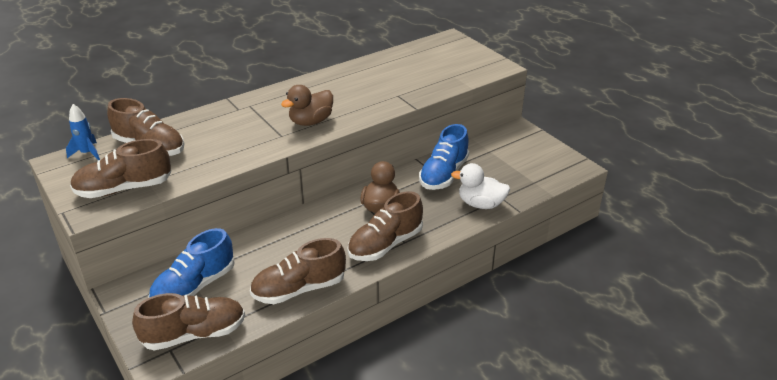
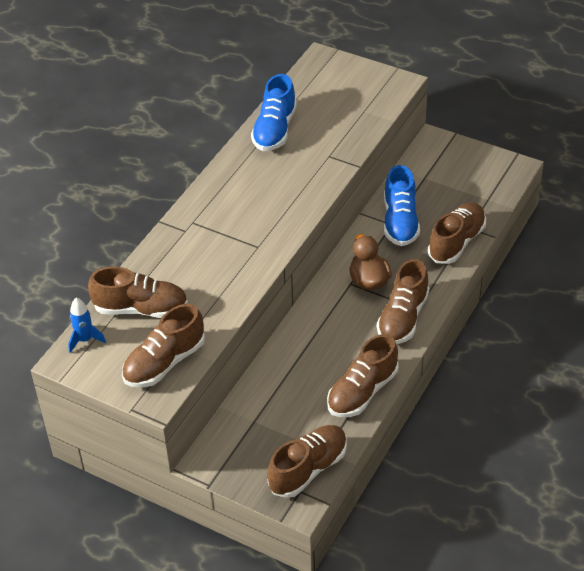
camera: 25 degrees left, 10 degrees up
(194, 287) = (268, 428): blue shoe -> blue shoe (275, 130)
(311, 121) = (272, 219): brown duck -> none
(481, 204) = (456, 242): white duck -> brown shoe

